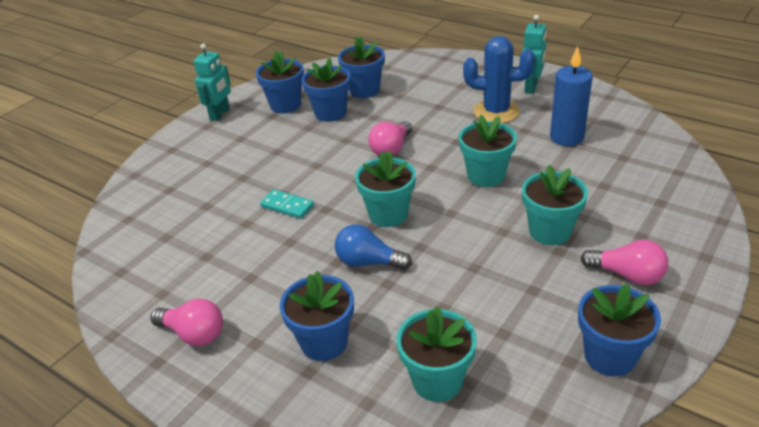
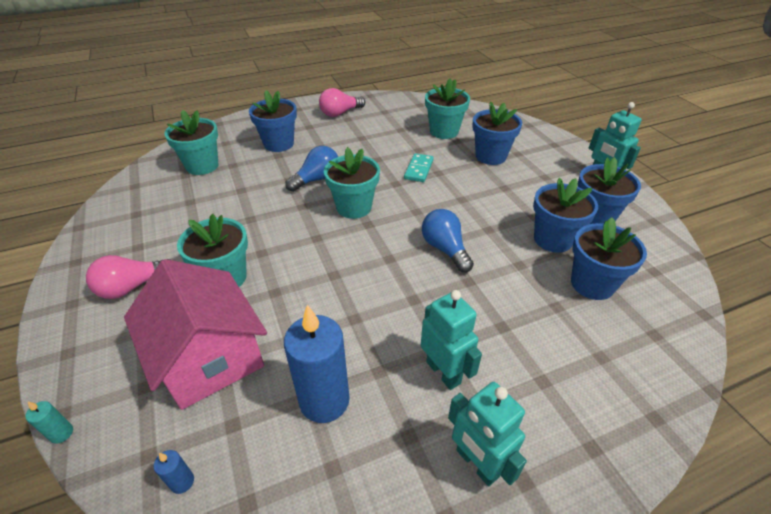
camera: 120 degrees right, 5 degrees up
(287, 206) = (419, 169): turquoise domino -> turquoise domino turned 45 degrees counterclockwise
(391, 149) = (445, 249): pink light bulb -> blue light bulb
(486, 176) = (336, 285): turquoise flower pot -> turquoise flower pot (444, 131)
(496, 112) = (443, 372): blue cactus -> turquoise robot
(608, 191) = (209, 357): none -> pink house
(609, 356) = (111, 231): blue flower pot -> blue flower pot (490, 156)
(666, 153) = (182, 482): none -> blue candle
(725, 210) = (61, 433): none -> turquoise candle

